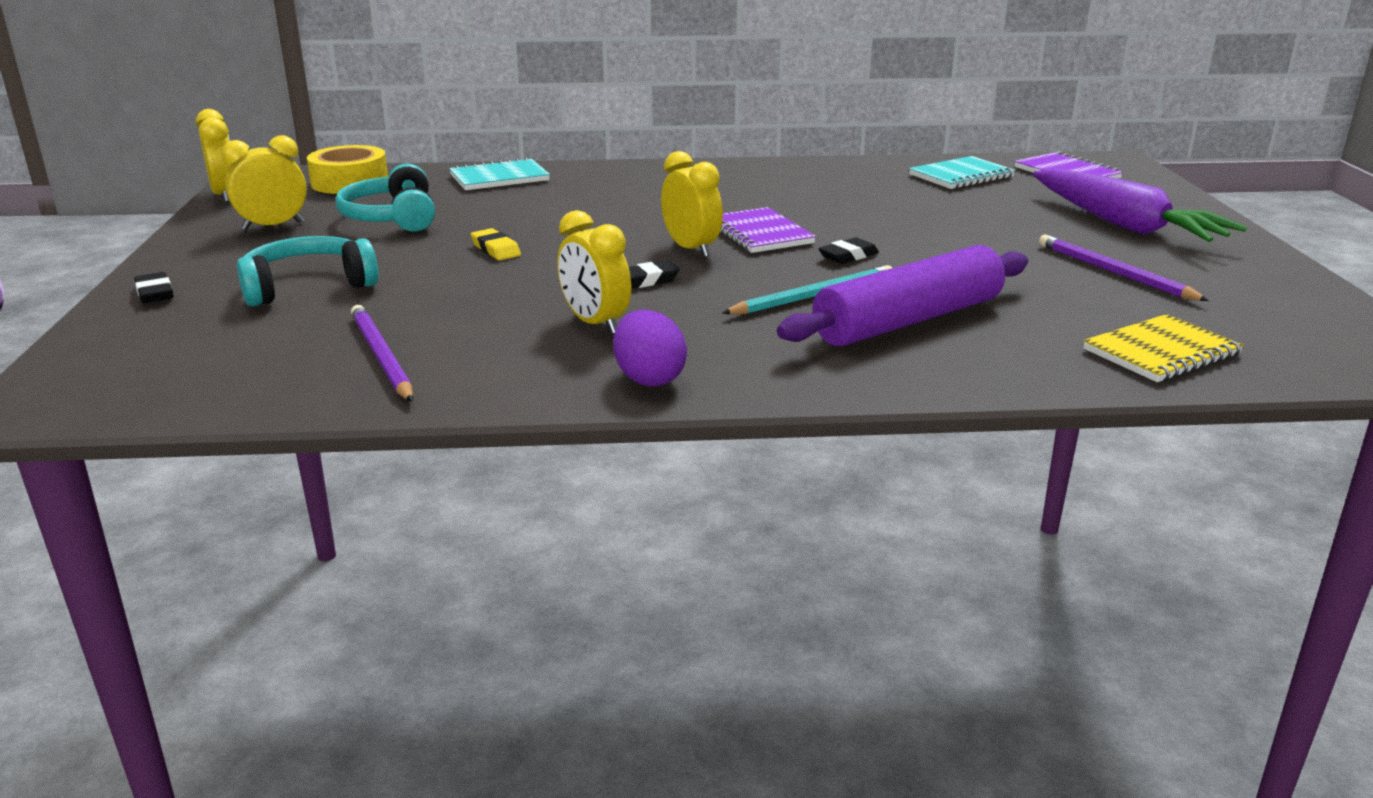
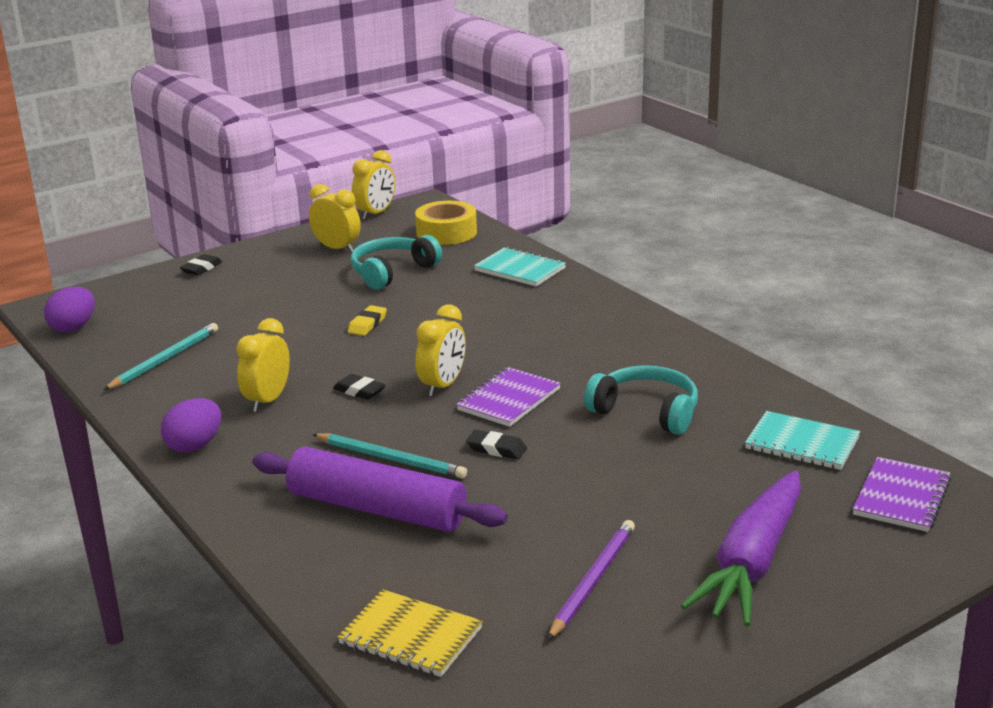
camera: 60 degrees right, 0 degrees up
(152, 397) = (73, 327): none -> purple egg
(307, 286) = (248, 299): turquoise headphones -> turquoise headphones (646, 411)
(381, 356) = (165, 359): purple pencil -> turquoise pencil

